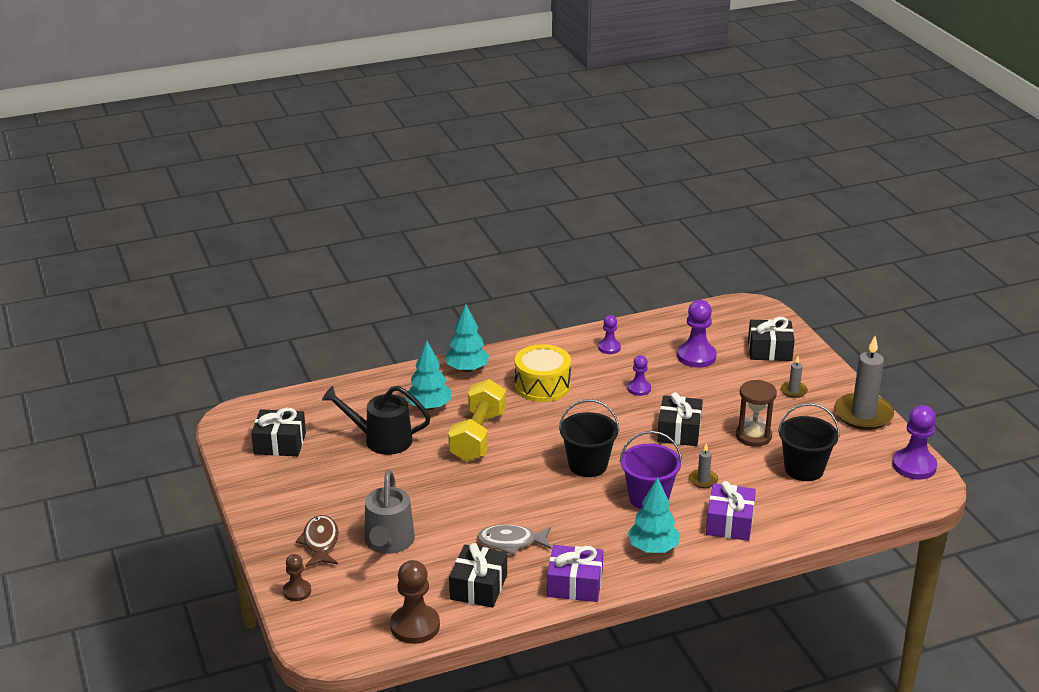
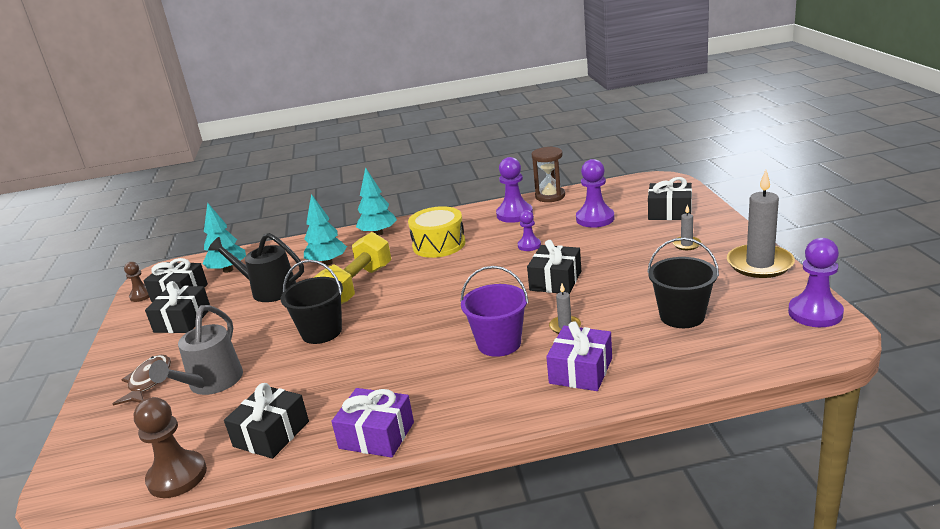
camera: 15 degrees right, 5 degrees down
(297, 591) = (89, 431): brown pawn -> brown pawn (141, 295)
(308, 476) = (182, 320): none -> black gift
(511, 542) = (332, 386): grey fish -> none
(588, 465) = (449, 311): black bucket -> black bucket (321, 332)
(609, 347) = (514, 214): purple pawn -> purple pawn, size x1.71
(653, 548) = (482, 397): turquoise tree -> turquoise tree (228, 270)
(753, 436) = (633, 285): brown hourglass -> brown hourglass (550, 196)

